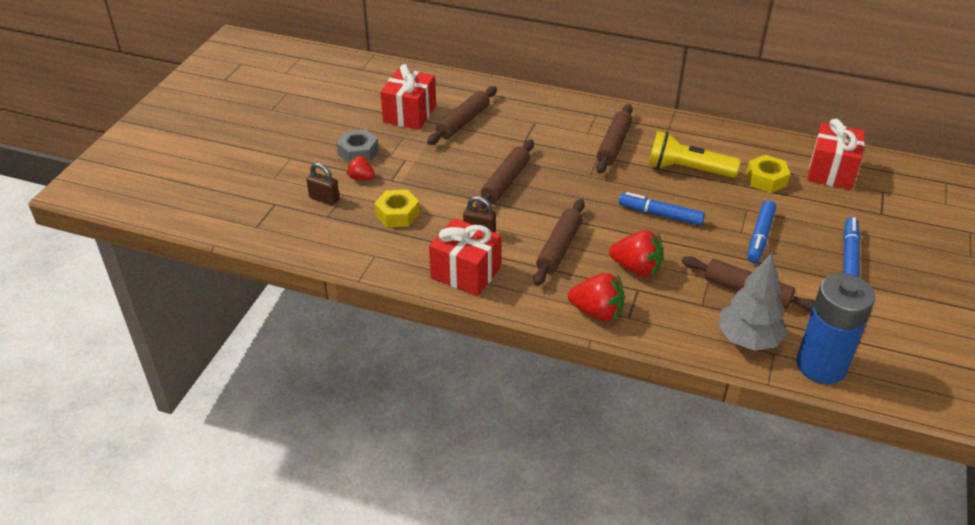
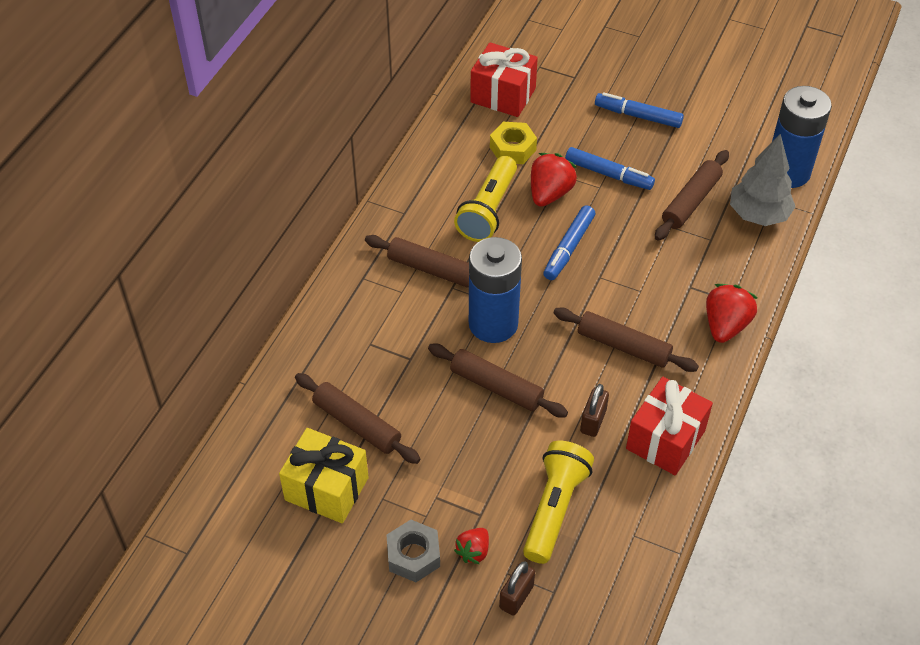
camera: 85 degrees left, 10 degrees up
(397, 214) = (554, 508): yellow nut -> yellow flashlight
(409, 114) = (326, 489): red gift -> yellow gift
(567, 177) = (493, 324): none -> blue battery
(636, 268) = (657, 282): red strawberry -> red strawberry (550, 193)

